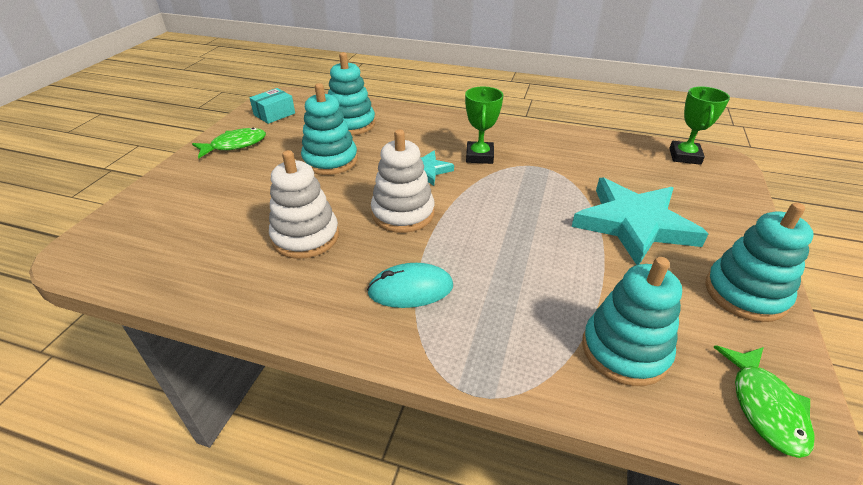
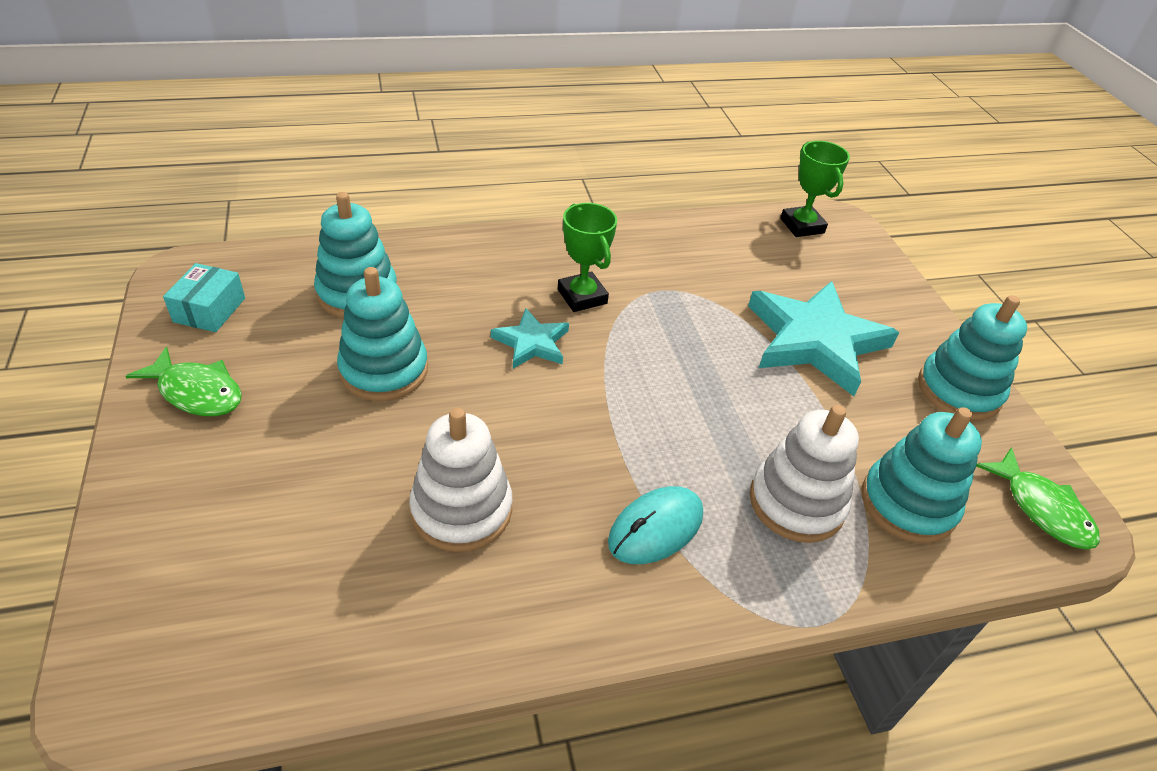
camera: 35 degrees left, 5 degrees up
(235, 145) = (197, 392): green fish -> green fish turned 90 degrees clockwise
(403, 213) = (558, 422): white stacking toy -> white stacking toy (796, 503)

